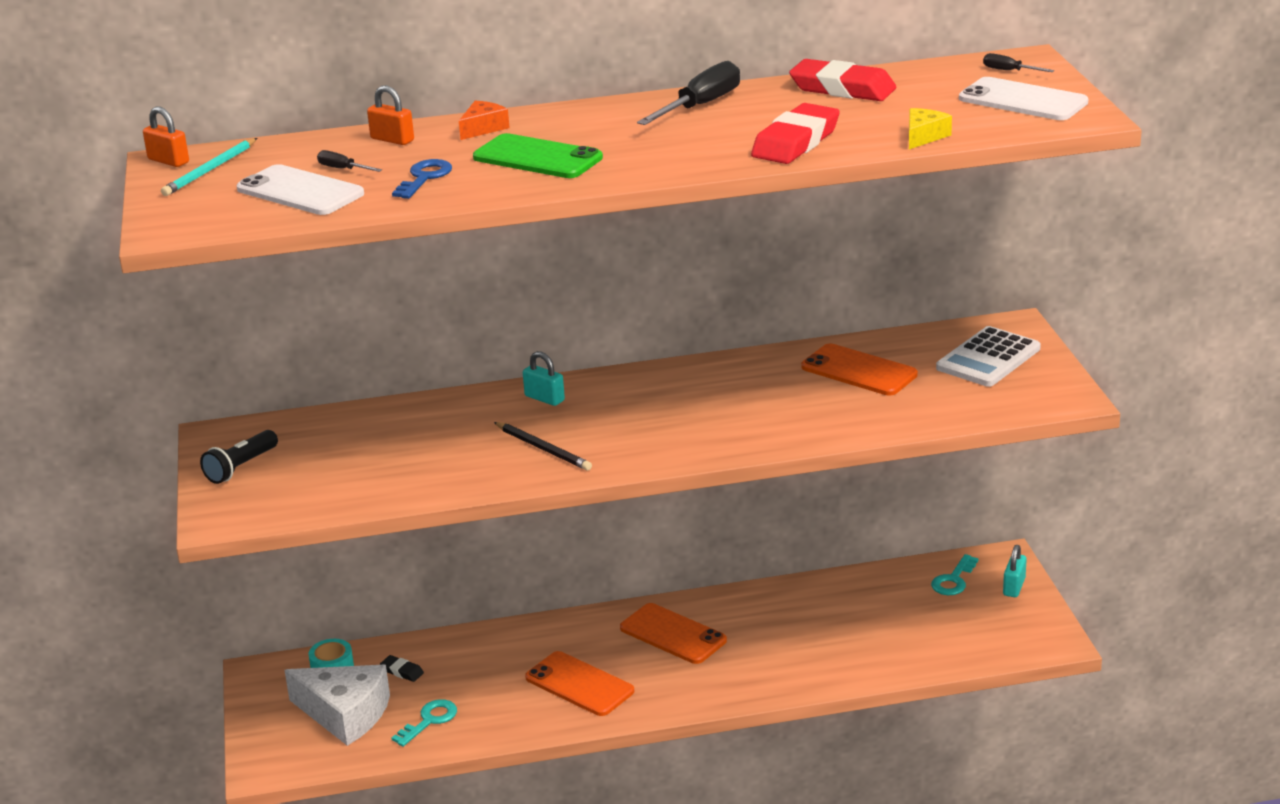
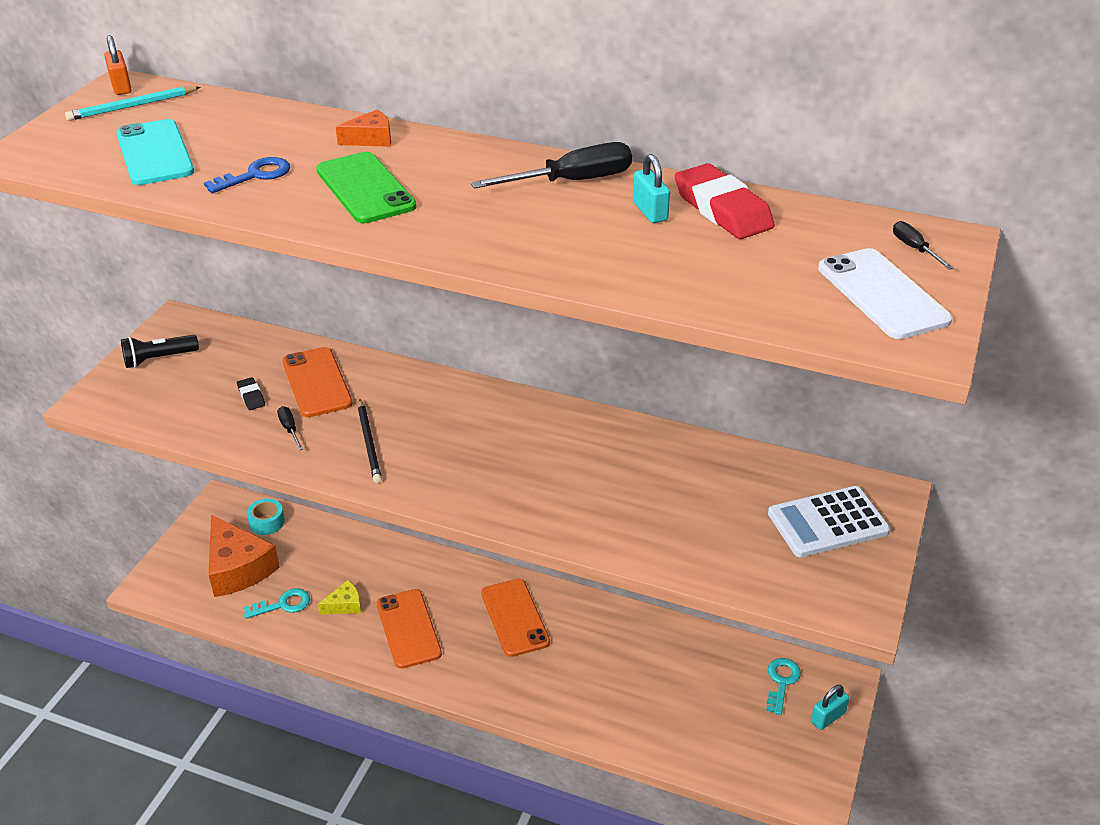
camera: 30 degrees right, 10 degrees up
(300, 191) = (155, 153): white phone -> turquoise phone
(343, 169) = (215, 142): black screwdriver -> black screwdriver (290, 429)
(345, 714) = (238, 568): white cheese -> orange cheese
(392, 139) = (291, 125): orange padlock -> none
(402, 671) = (305, 550): black eraser -> black eraser (251, 396)
(544, 398) = (423, 392): turquoise padlock -> turquoise padlock (650, 211)
(796, 142) = (597, 259): red eraser -> none
(859, 371) = (697, 482): orange phone -> orange phone (317, 382)
(924, 136) = (724, 302): yellow cheese -> yellow cheese (344, 605)
(953, 580) = (781, 682): turquoise key -> turquoise key turned 135 degrees clockwise

